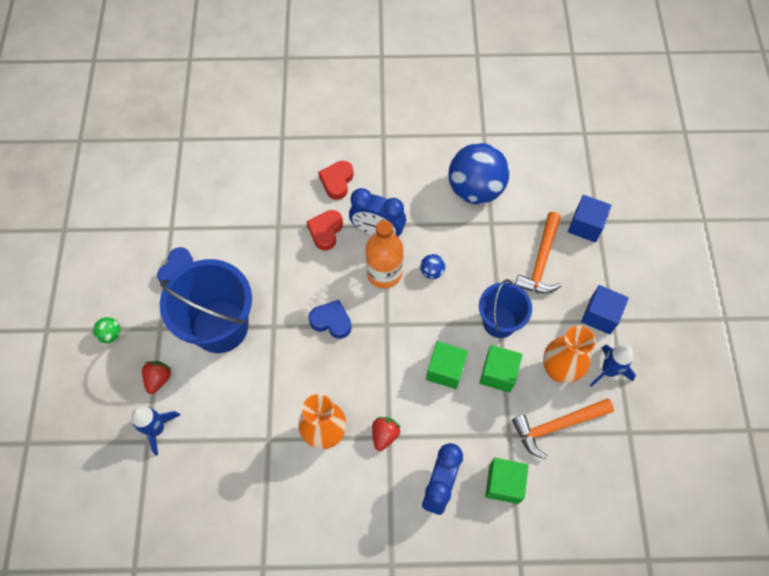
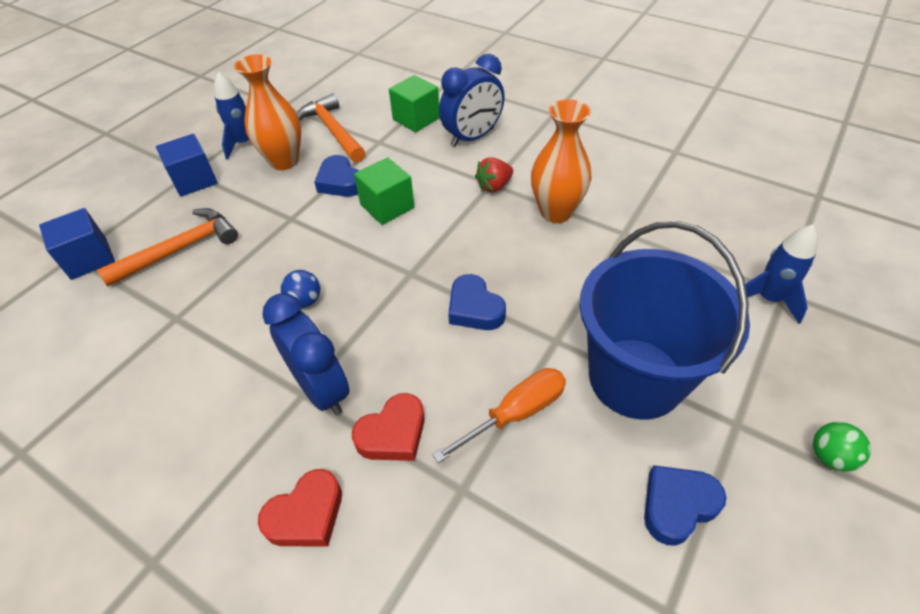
camera: 145 degrees left, 15 degrees down
(158, 379) = (754, 354): red strawberry -> none
(273, 272) = (515, 414): none -> orange screwdriver
(384, 273) = (362, 329): orange bottle -> none
(475, 189) = (139, 372): blue ball -> none
(498, 373) = (340, 182): green cube -> blue heart
(499, 322) = (290, 218): blue bucket -> none
(557, 426) = (333, 131): orange hammer -> orange hammer turned 135 degrees counterclockwise

